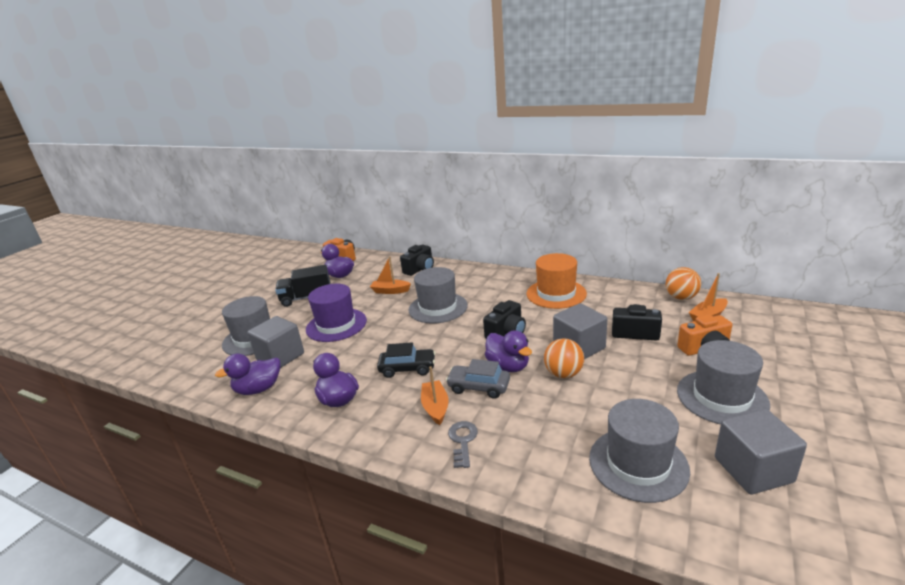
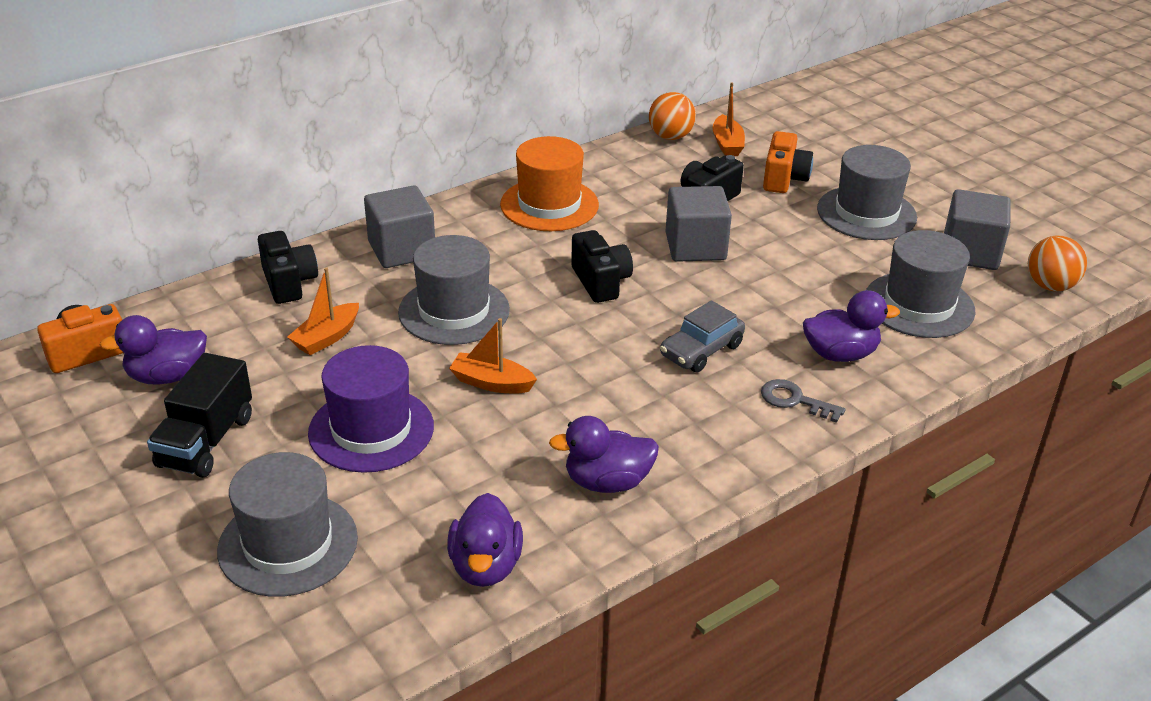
camera: 65 degrees left, 10 degrees up
(280, 357) = (405, 520): grey cube -> grey cube (402, 250)
(407, 368) = (595, 394): black car -> none
(435, 407) = (710, 399): orange boat -> orange boat (491, 383)
(508, 366) = (680, 311): purple duck -> purple duck (840, 354)
(563, 374) = (737, 281): orange ball -> orange ball (1050, 286)

